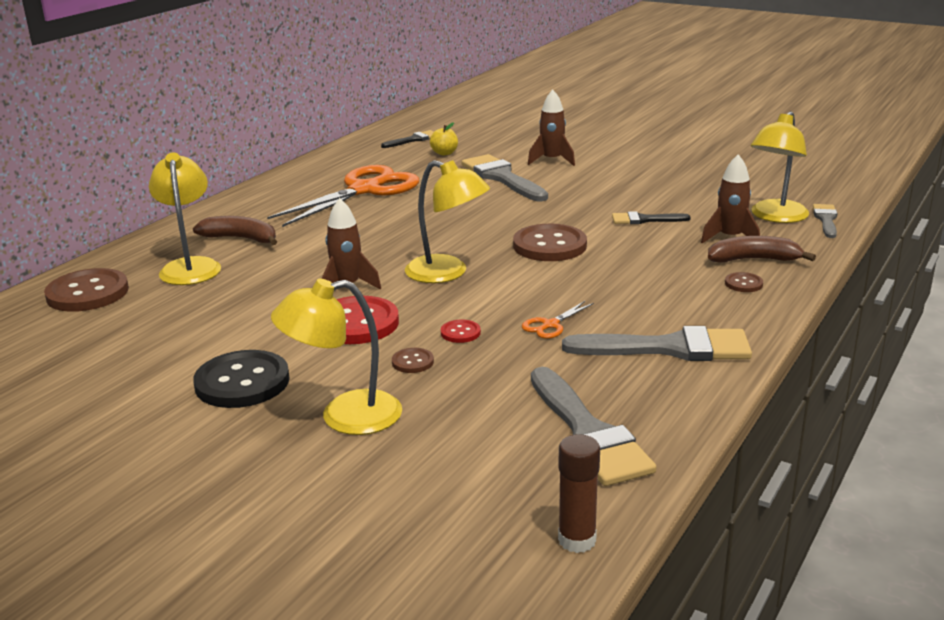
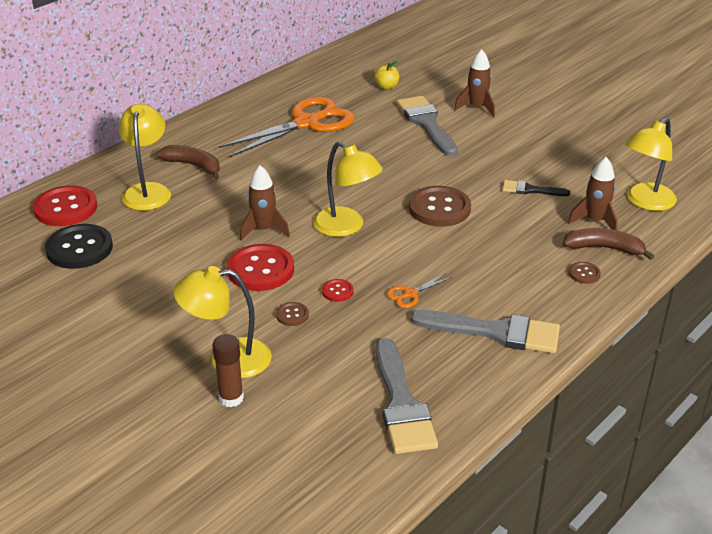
camera: 10 degrees right, 10 degrees up
(87, 293) = (65, 208): brown button -> red button
(242, 382) = (162, 315): black button -> black button (79, 248)
(413, 140) = (365, 66): black brush -> none
(577, 540) = (359, 495): brown glue stick -> brown glue stick (231, 398)
(826, 220) = (688, 211): grey brush -> none

